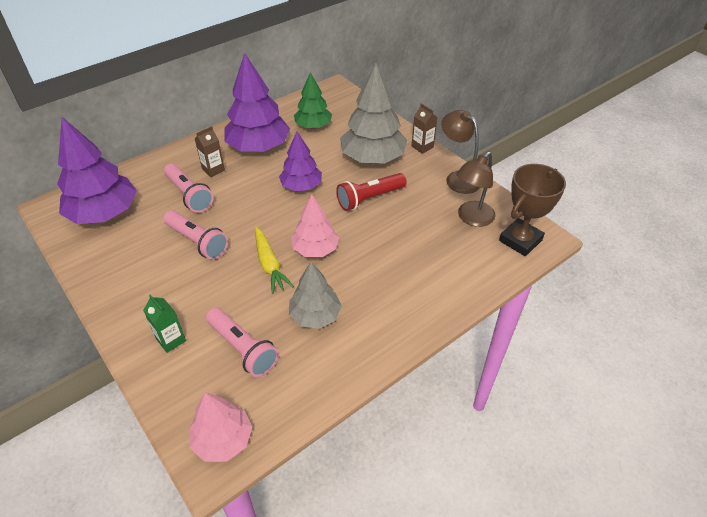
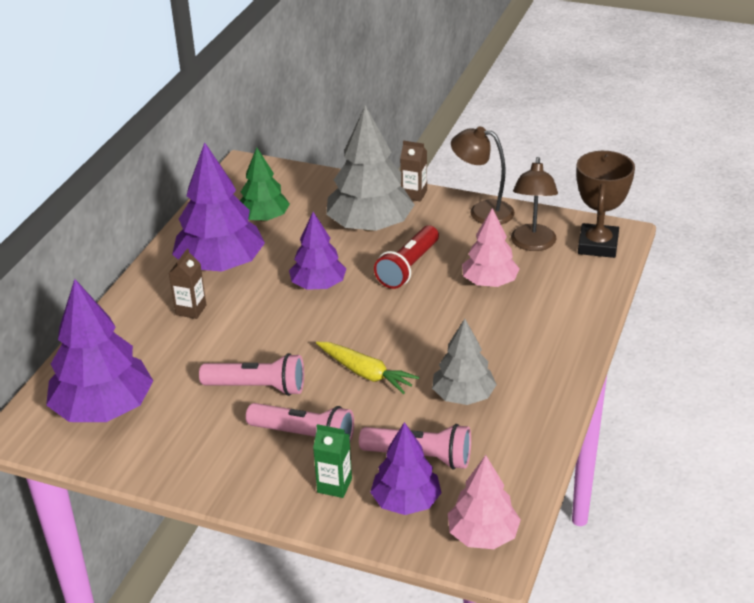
camera: 30 degrees left, 10 degrees down
(189, 195) = (191, 347): pink flashlight -> pink flashlight (304, 436)
(201, 380) = (406, 502): none -> purple tree
(315, 249) = (400, 338): pink tree -> pink tree (489, 282)

